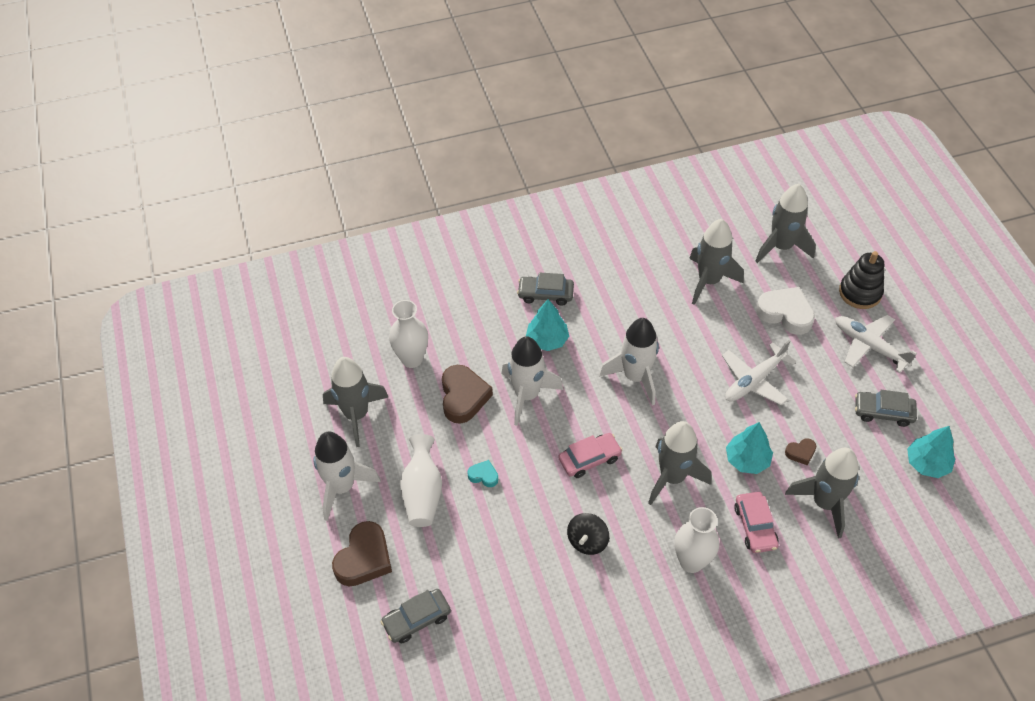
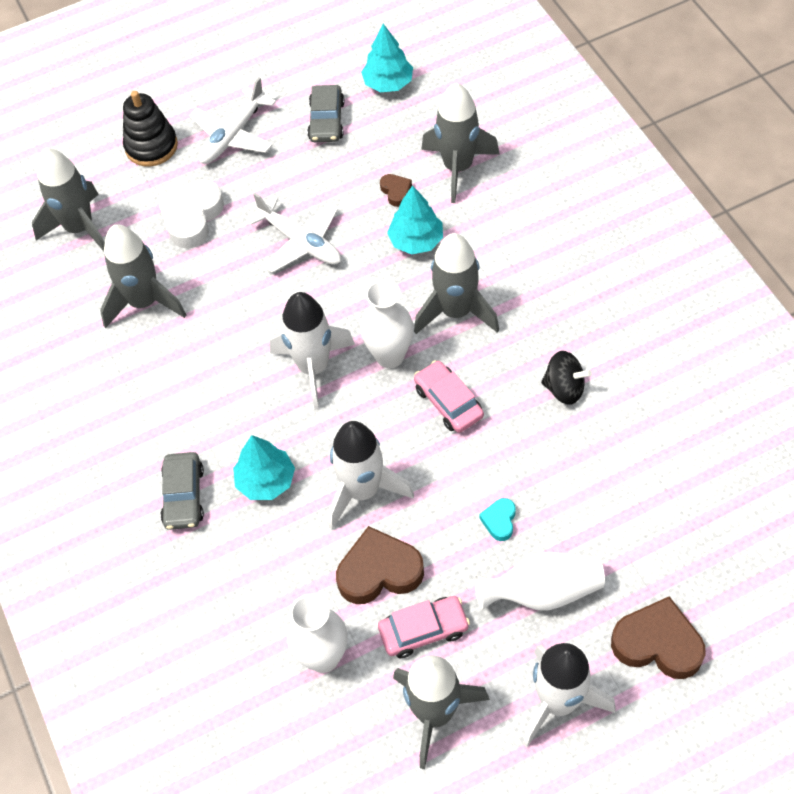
camera: 95 degrees left, 5 degrees up
(417, 619) = (721, 558): grey car -> none
(691, 561) = (563, 282): white vase -> white vase (390, 356)
(755, 526) = (503, 227): pink car -> pink car (423, 630)

